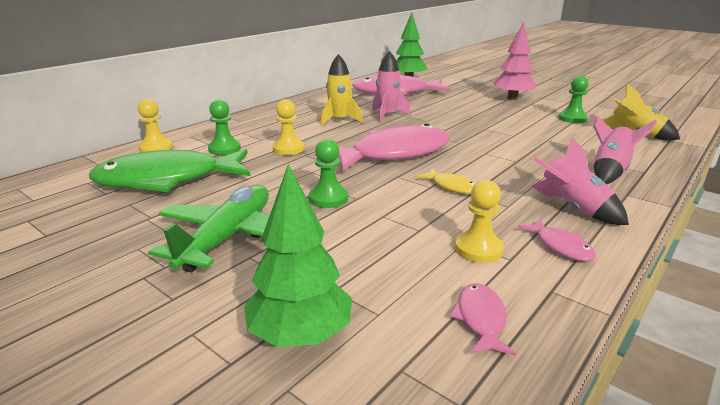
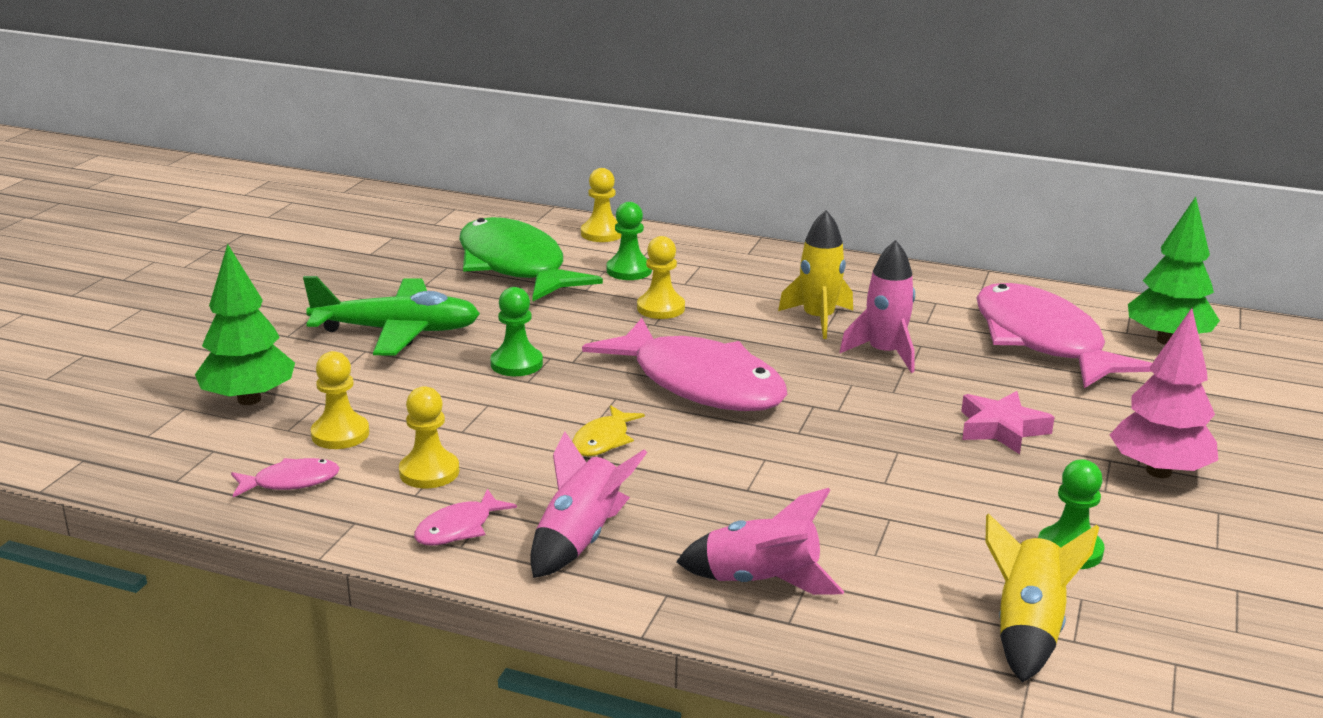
camera: 70 degrees right, 0 degrees up
(401, 284) = (340, 434): none -> yellow pawn
(471, 111) = (1001, 429): none -> pink star

